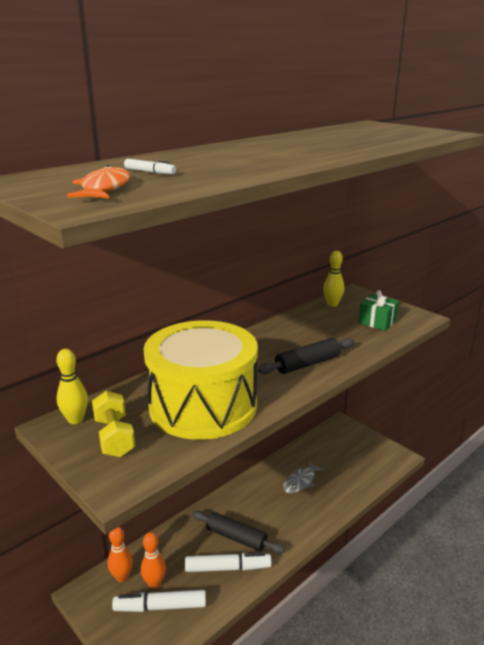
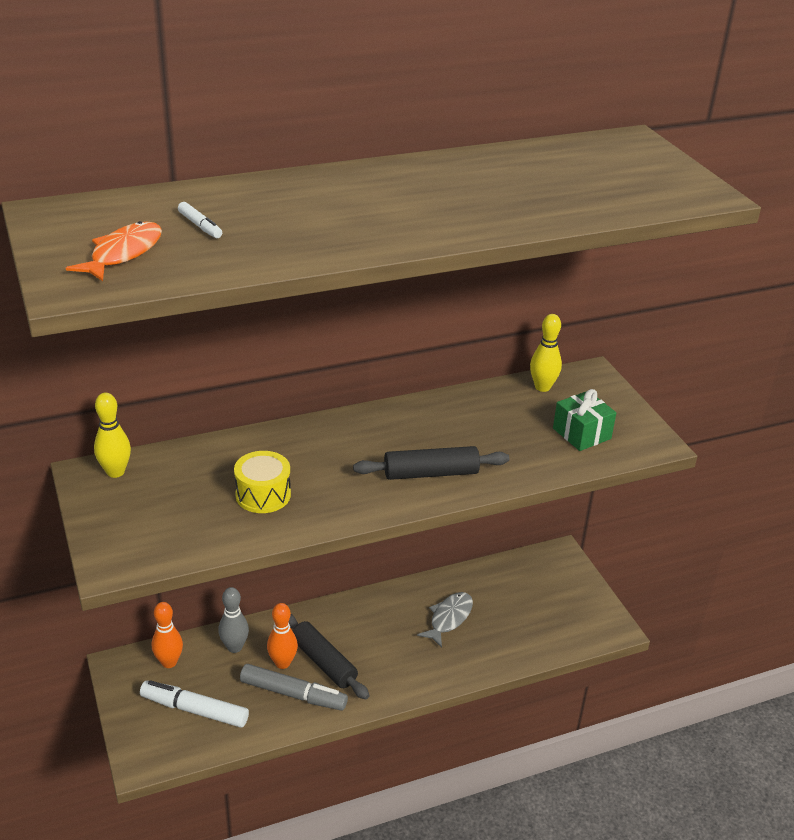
camera: 20 degrees right, 10 degrees up
(114, 437) = (143, 506): yellow dumbbell -> none
(154, 583) = (201, 682): orange bowling pin -> orange bowling pin (282, 663)
(166, 548) = (234, 647): none -> grey bowling pin
(203, 405) = (263, 495): yellow drum -> yellow drum, size x0.41
(227, 568) = (293, 694): white marker -> grey marker
(300, 481) = (449, 618): grey fish -> grey fish turned 150 degrees clockwise

